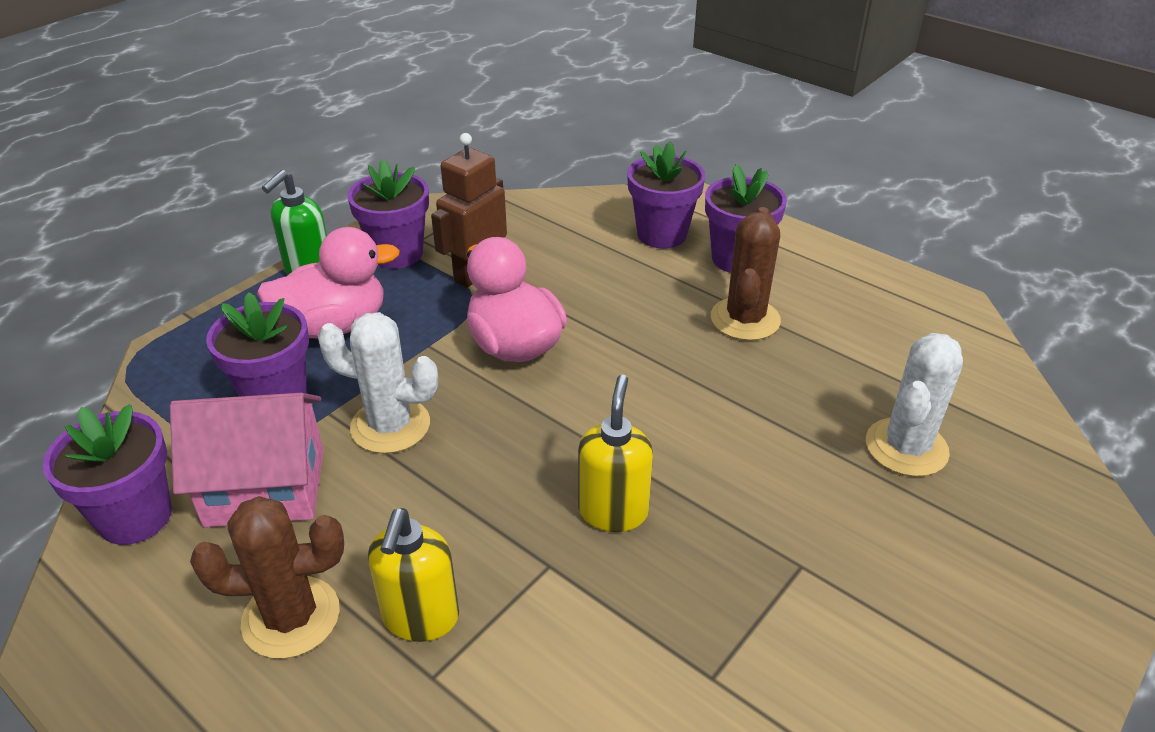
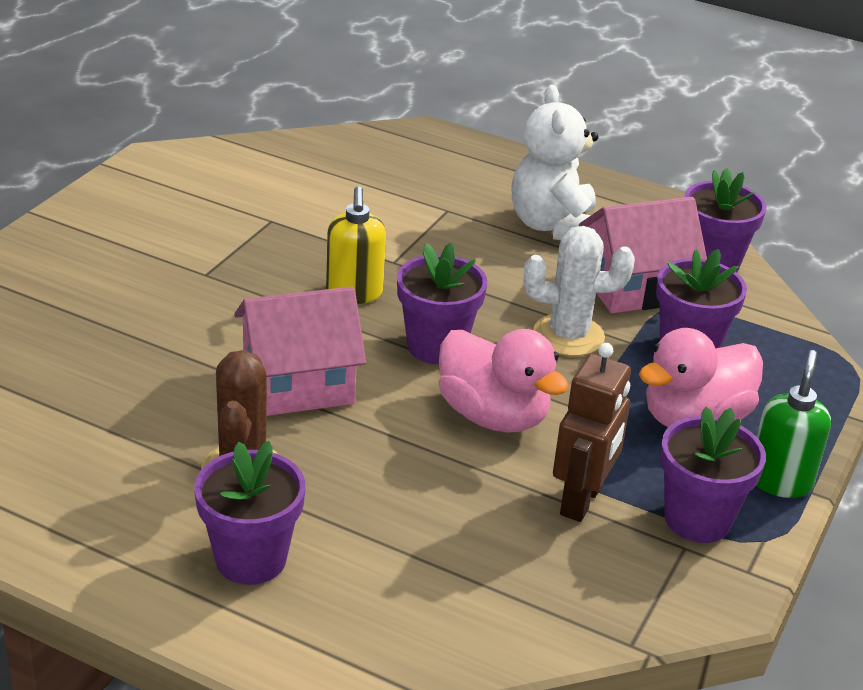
camera: 165 degrees right, 5 degrees down
(291, 617) = (554, 226): brown cactus -> white teddy bear
(420, 618) = (469, 231): yellow soap dispenser -> none
(662, 234) = (360, 592): purple flower pot -> purple flower pot (436, 346)
(692, 394) = (298, 385): none -> pink house
(906, 447) = (95, 356): white cactus -> none

